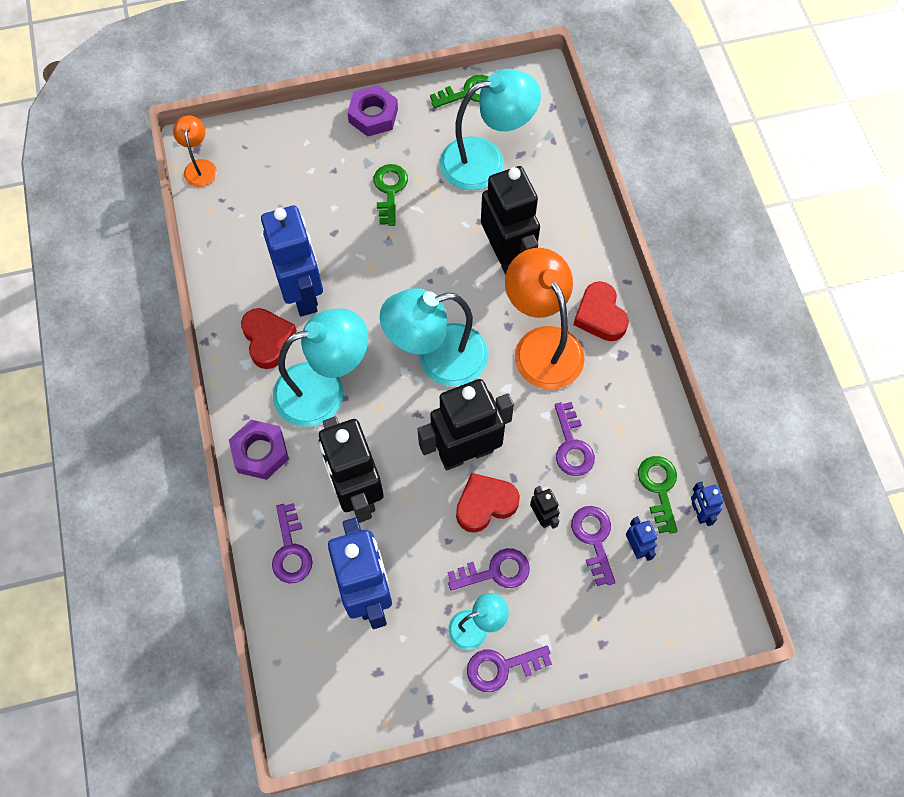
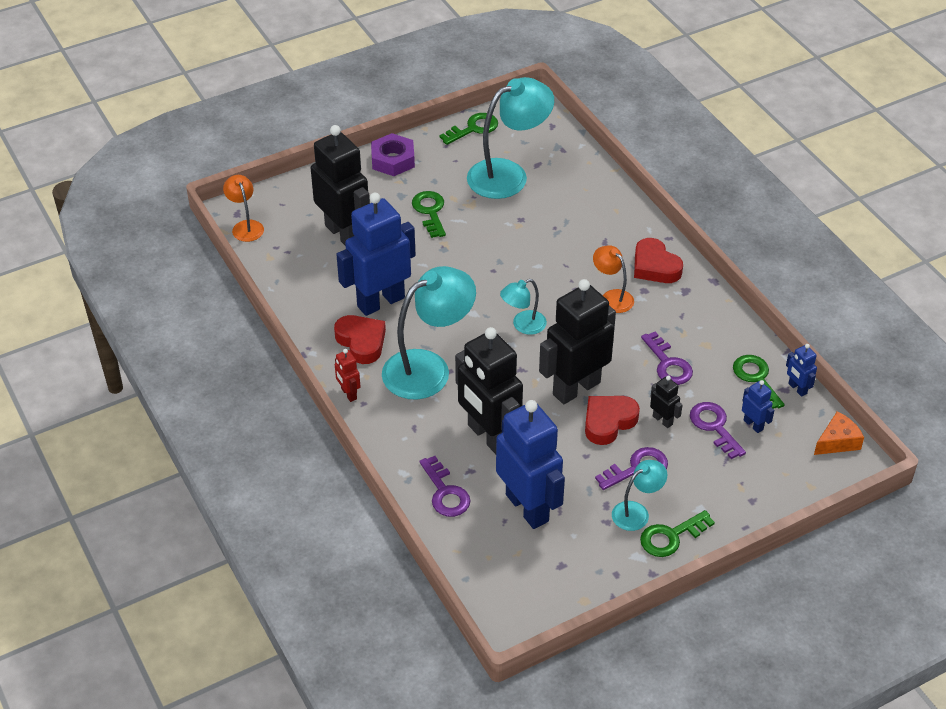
camera: 15 degrees left, 20 degrees down
(234, 402) = (348, 394): none -> red robot
(260, 452) = (387, 426): purple nut -> none
(303, 294) = (380, 302): blue robot -> blue robot turned 90 degrees counterclockwise
(437, 359) = (523, 325): turquoise lamp -> turquoise lamp, size x0.51
(501, 667) = (671, 536): purple key -> green key
(507, 257) = (555, 240): black robot -> black robot (344, 234)
(542, 344) = (612, 297): orange lamp -> orange lamp, size x0.51
(719, 592) = (837, 441): none -> orange cheese

